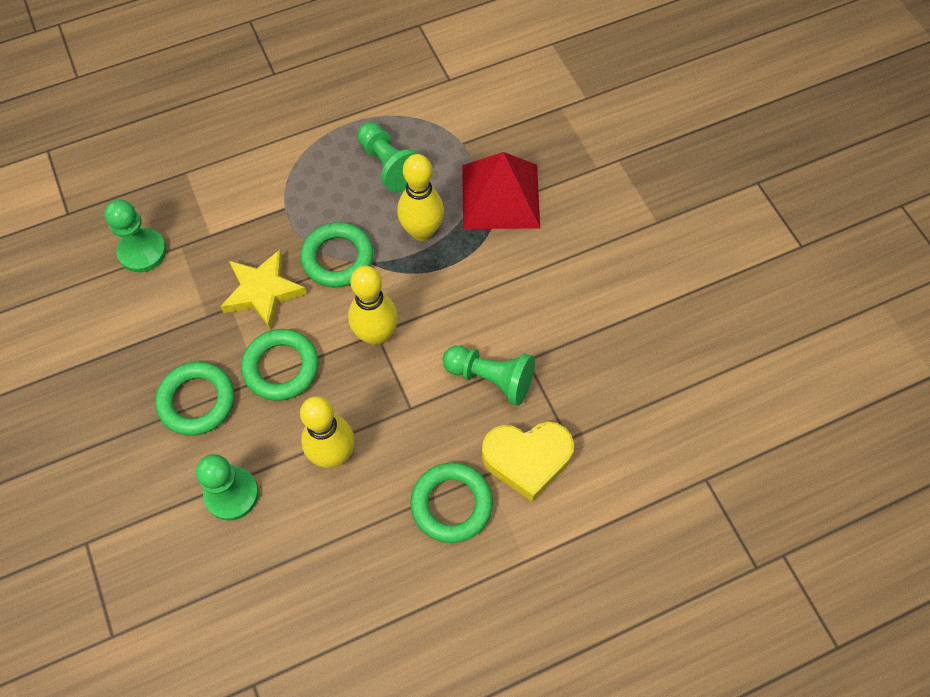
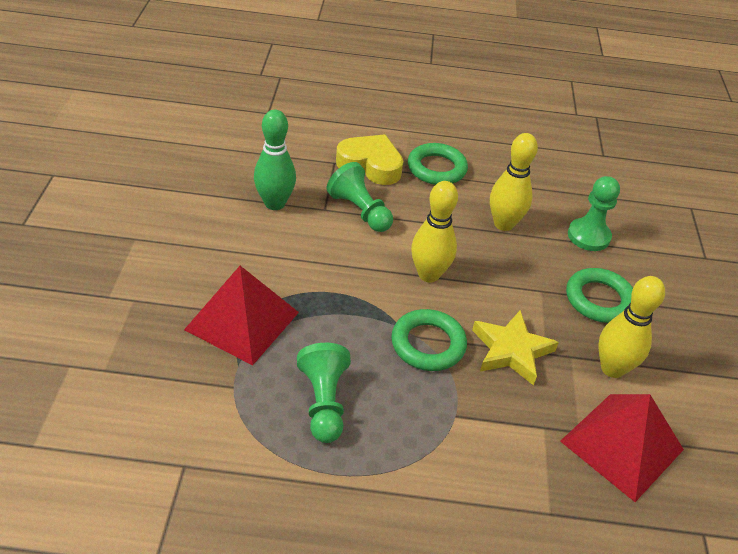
camera: 155 degrees left, 20 degrees down
(142, 251) = (622, 445): green pawn -> red pyramid
(281, 367) = (519, 289): green ring -> none
(422, 231) = (336, 328): yellow bowling pin -> yellow bowling pin (612, 368)
(578, 336) = (275, 203): none -> green bowling pin

